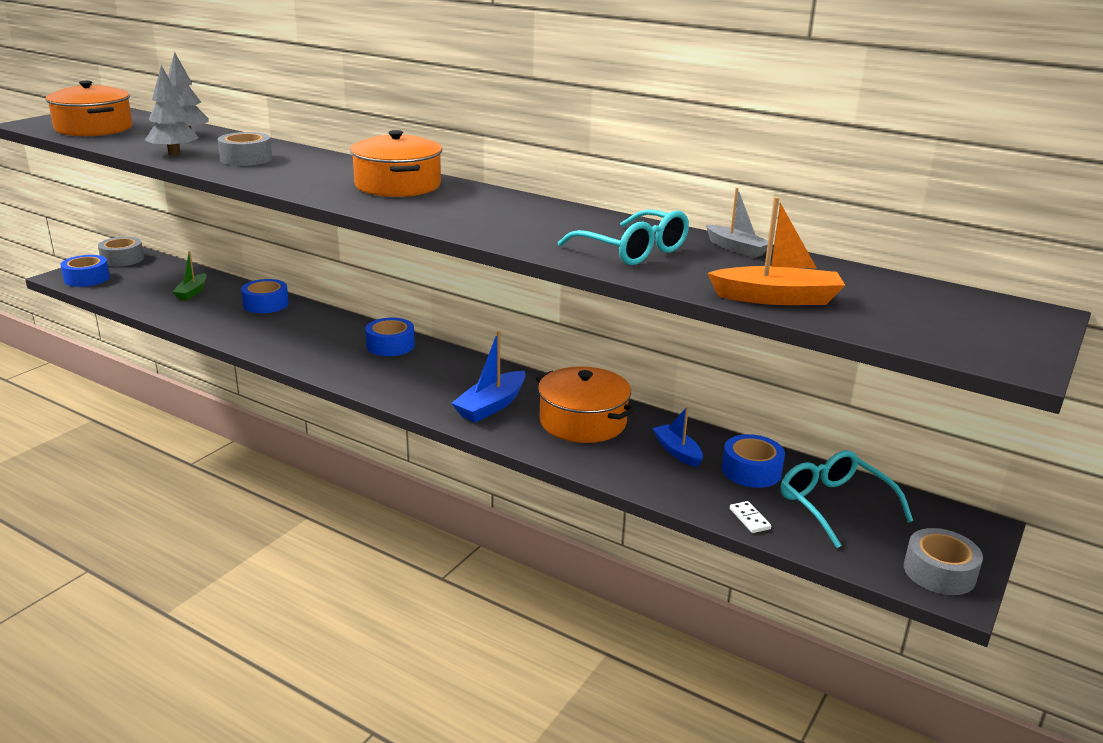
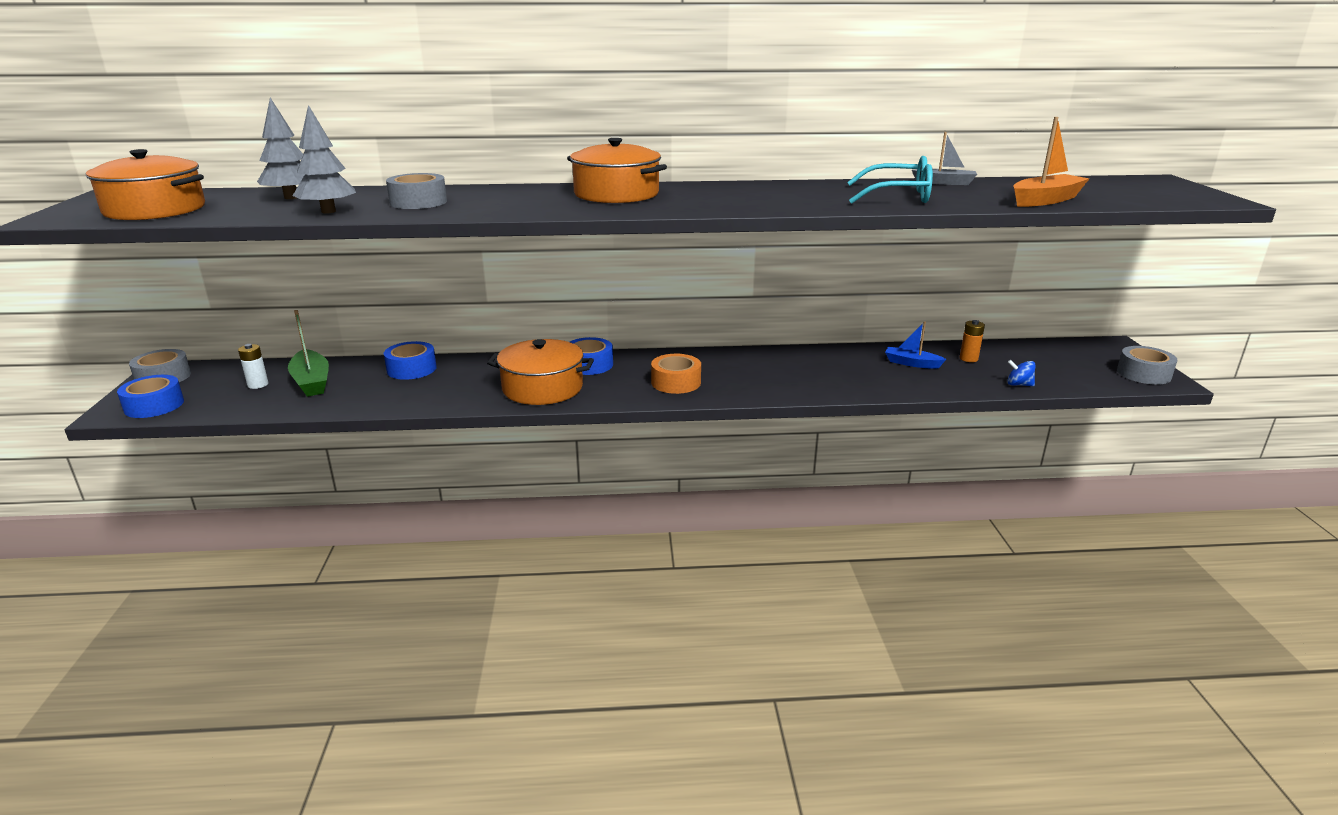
camera: 35 degrees left, 0 degrees up
(160, 283) = (258, 385): none -> white battery
(192, 292) = (312, 382): green boat -> green boat, size x1.51
(427, 386) = (676, 382): none -> orange tape
(491, 406) = (747, 379): blue boat -> none
(583, 422) = (824, 367): orange pot -> orange pot (542, 388)
(749, 519) = (1018, 384): white domino -> blue spinning top
(751, 471) = (968, 358): blue tape -> orange battery
(834, 505) = (1040, 360): turquoise glasses -> none

